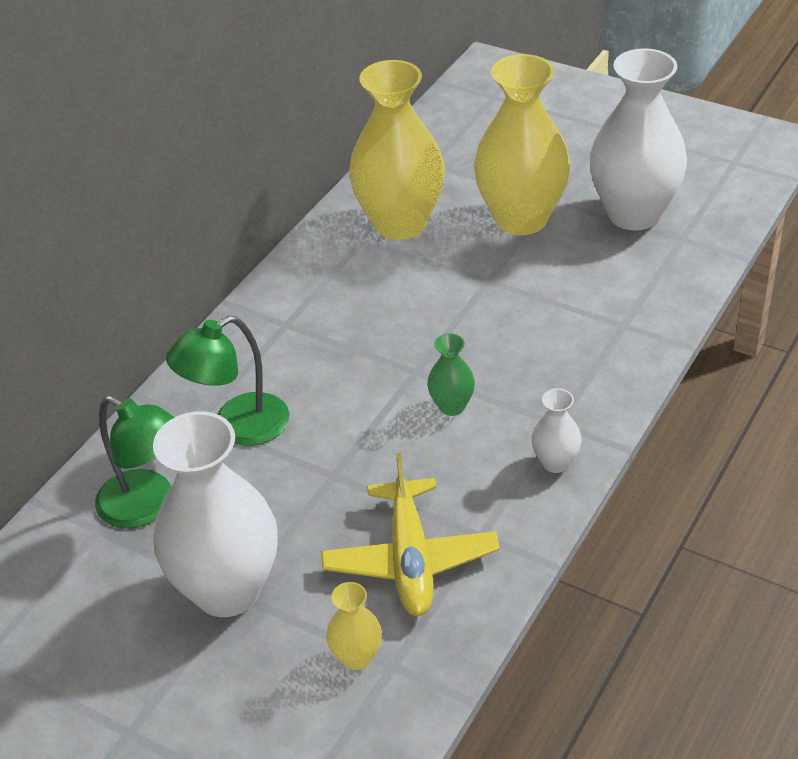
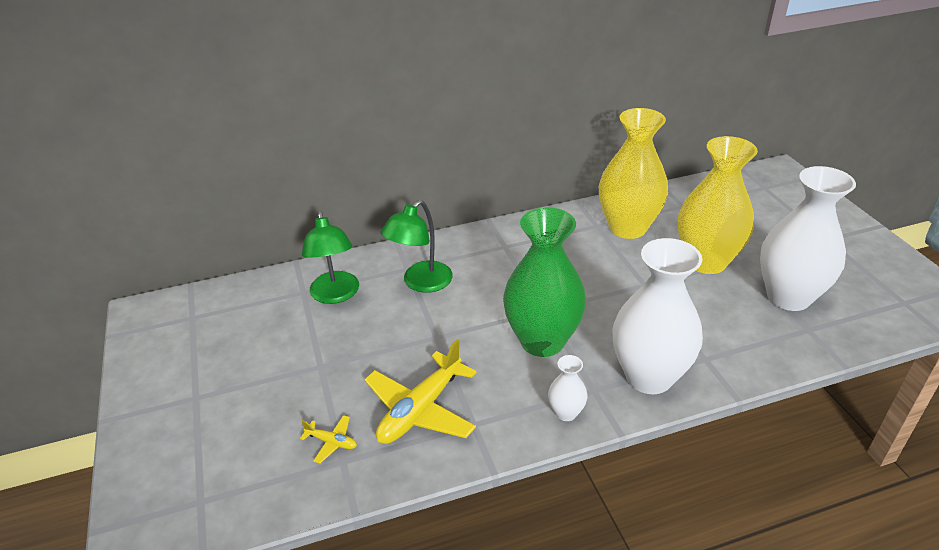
camera: 40 degrees right, 5 degrees down
(227, 590) = (318, 360): white vase -> white vase (649, 376)
(238, 427) = (421, 283): green lamp -> green lamp turned 60 degrees counterclockwise
(357, 657) = (331, 442): yellow vase -> yellow plane
(452, 406) = (542, 341): green vase -> green vase, size x2.28

